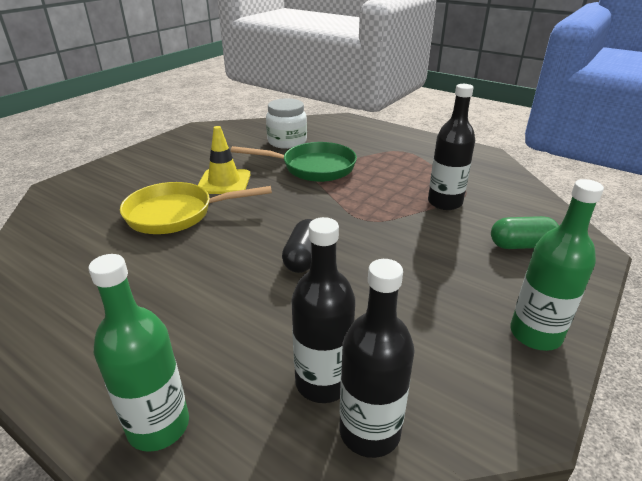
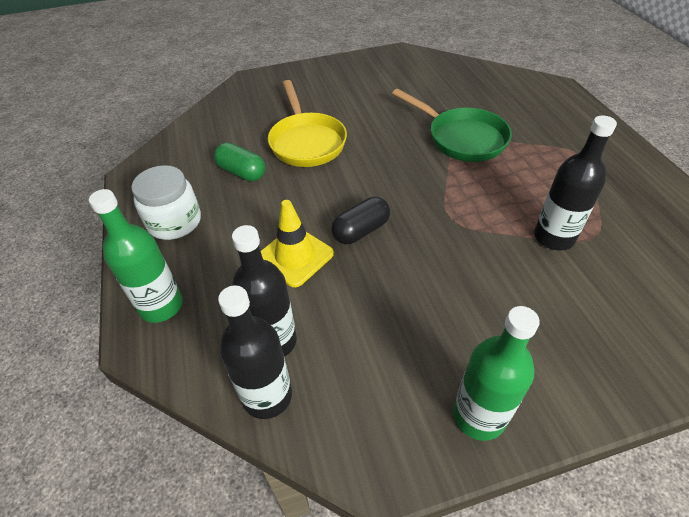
camera: 40 degrees right, 15 degrees up
(176, 214) = (306, 142): yellow pan -> yellow pan turned 135 degrees counterclockwise
(224, 182) = (369, 123): yellow traffic cone -> yellow traffic cone (295, 256)
(287, 142) = (467, 97): white jar -> white jar (174, 222)
(521, 245) = (580, 326): green capsule -> green capsule (242, 172)

